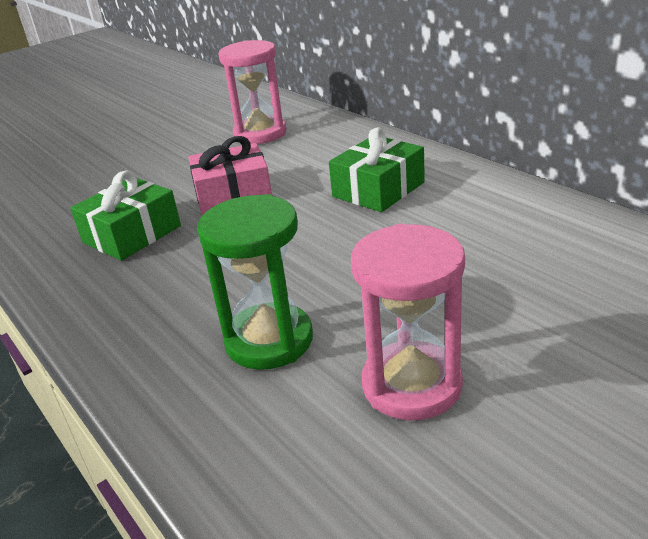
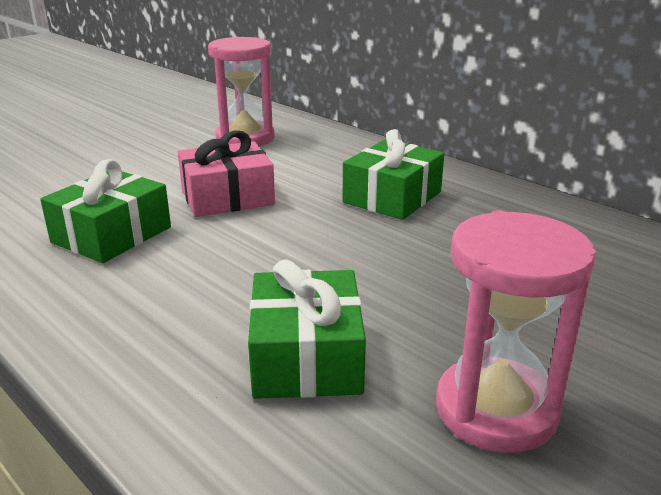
camera: 10 degrees left, 5 degrees down
(269, 340) = (306, 357): green hourglass -> green gift

